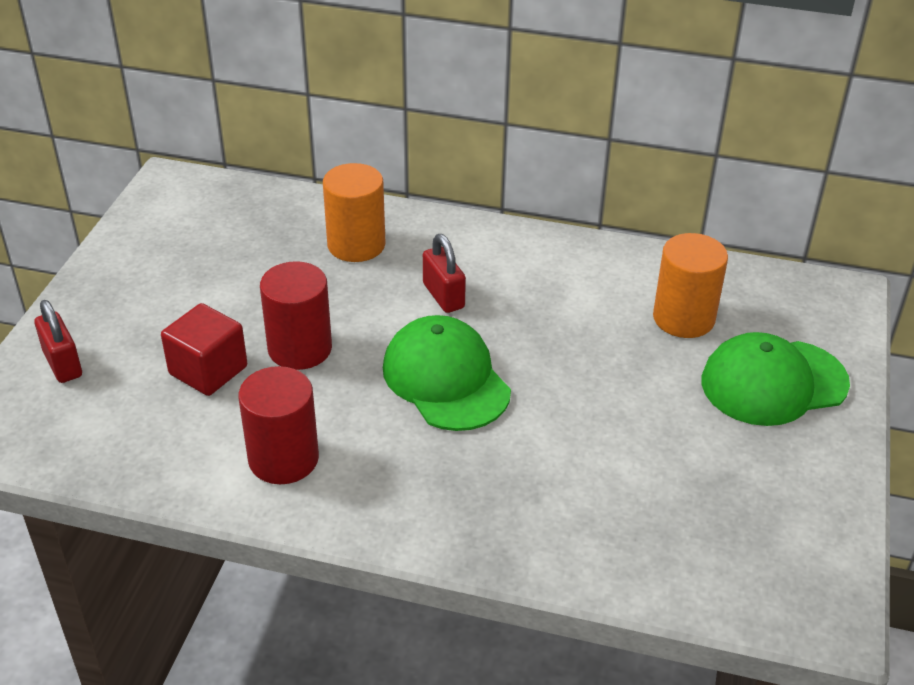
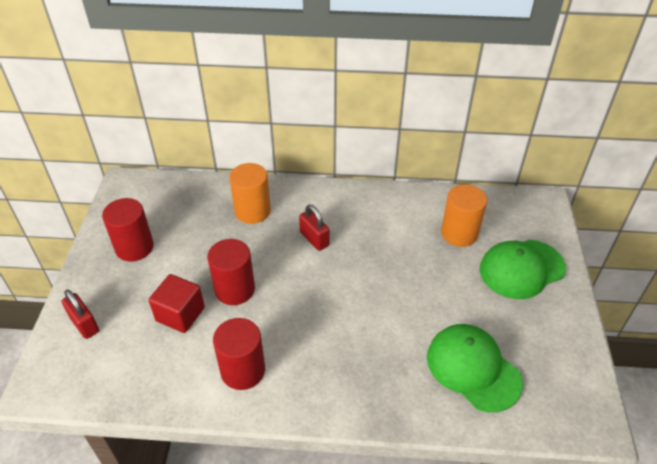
camera: 10 degrees left, 5 degrees up
(162, 271) = (134, 247): none -> red cylinder
(446, 379) = (330, 297): green cap -> green cap (473, 368)

